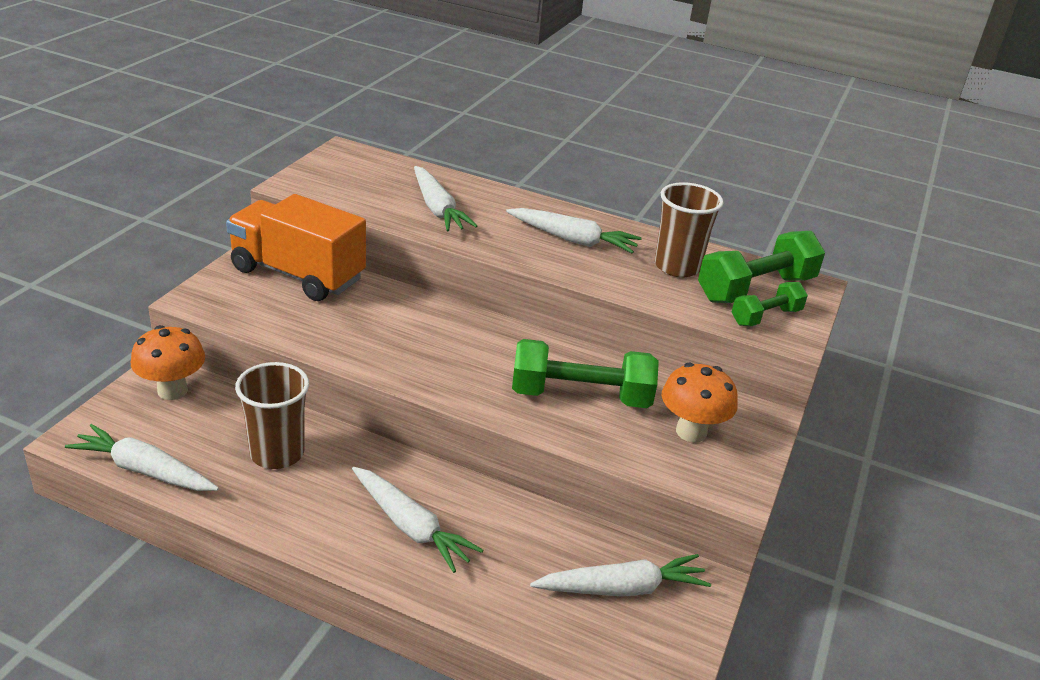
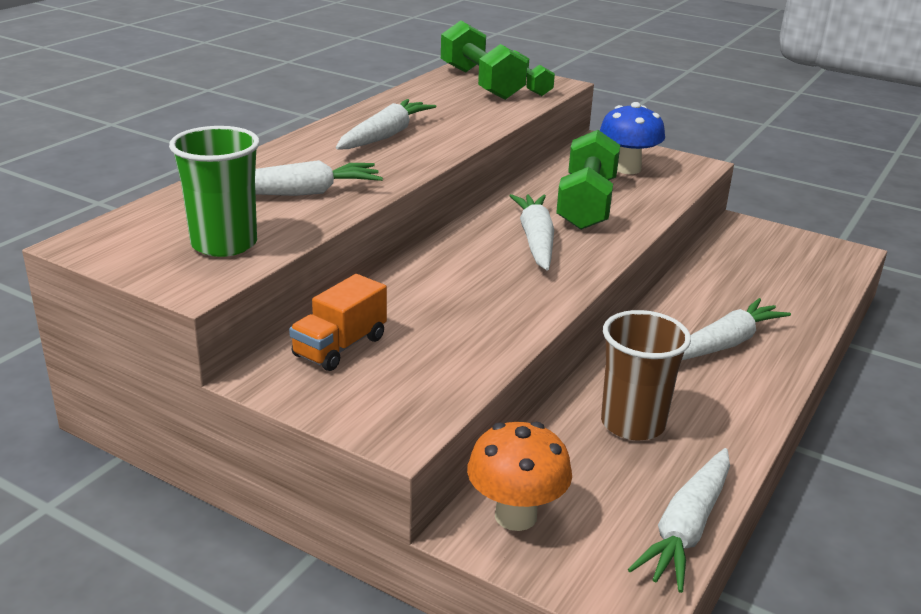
camera: 80 degrees left, 5 degrees down
(297, 274) = (340, 347): orange truck -> orange truck, size x0.53
(347, 189) = (224, 244): none -> green cup
(622, 588) = (761, 256): white carrot -> white carrot (535, 240)
(677, 267) = (442, 103): brown cup -> none
(691, 432) = (627, 169): orange mushroom -> blue mushroom

